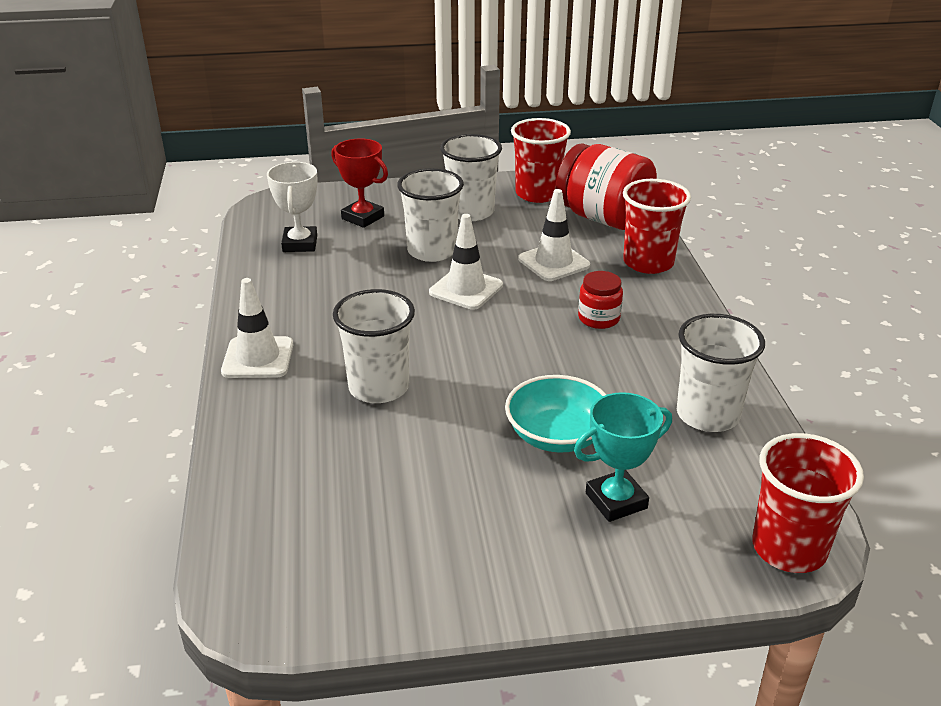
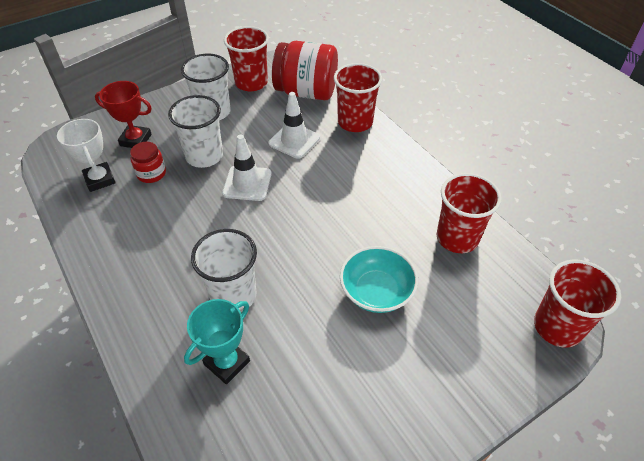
camera: 25 degrees left, 15 degrees up
(258, 358) = (126, 301): white traffic cone -> none
(599, 318) = (349, 180): red jar -> red jar (151, 173)
(616, 500) = (441, 332): turquoise trophy -> turquoise trophy (227, 362)
(707, 415) = (457, 238): white cup -> red cup

